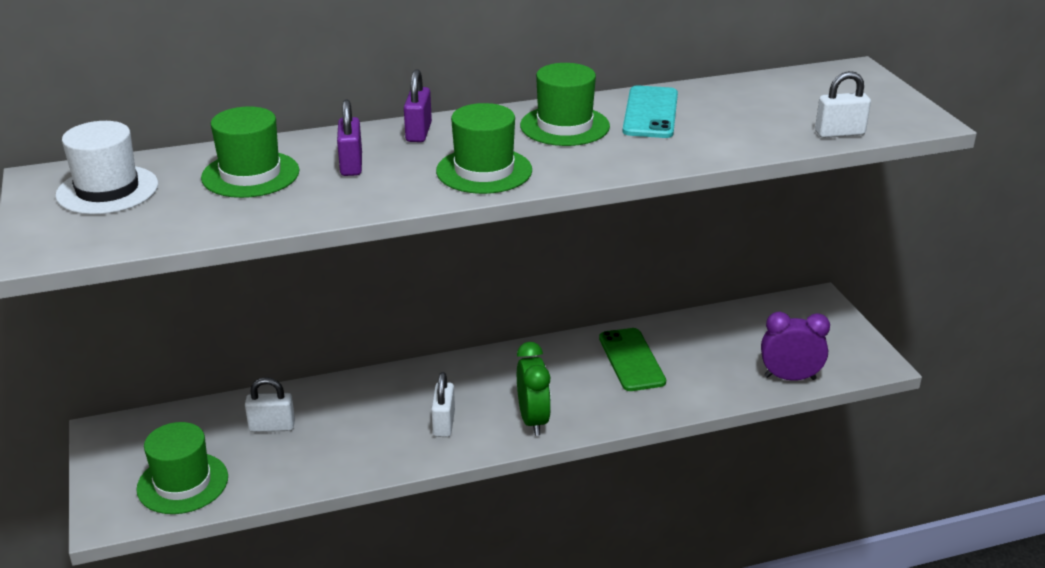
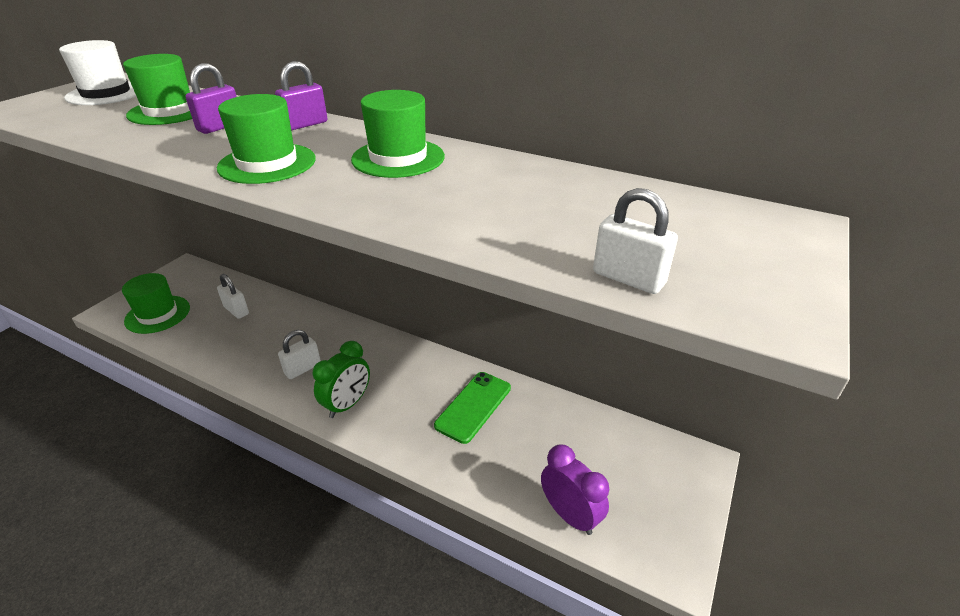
camera: 45 degrees right, 5 degrees up
(650, 113) = (485, 176): turquoise phone -> none

